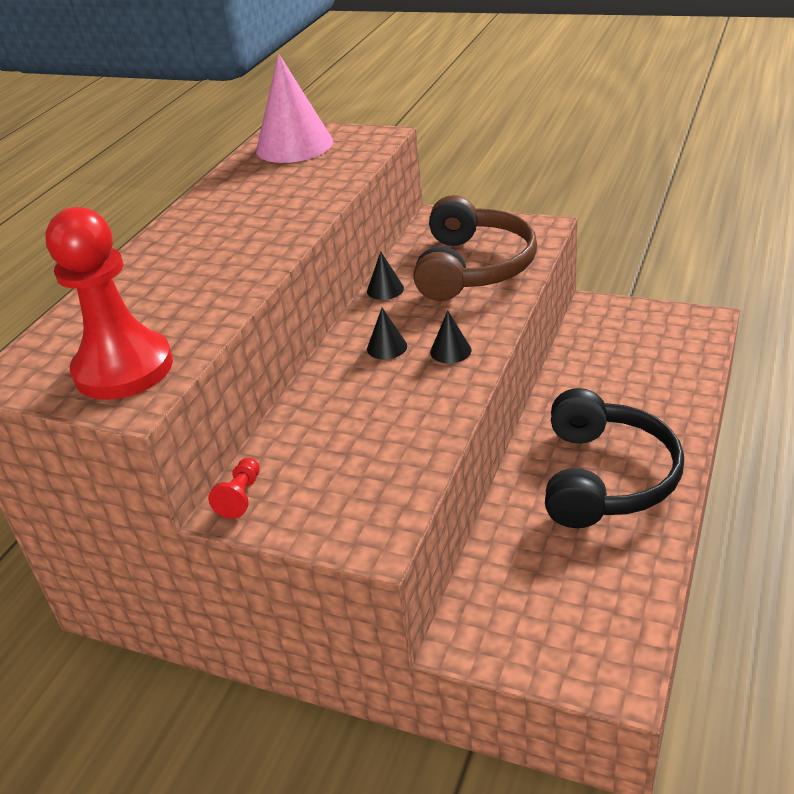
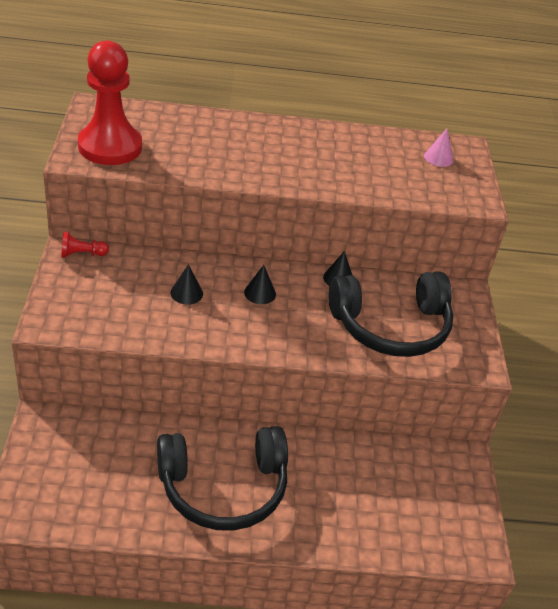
camera: 60 degrees right, 5 degrees up
(294, 146) = (438, 158): pink cone -> pink cone, size x0.44
(450, 351) = (265, 329): black cone -> black cone (186, 293)
(473, 267) = (391, 326): brown headphones -> black headphones

